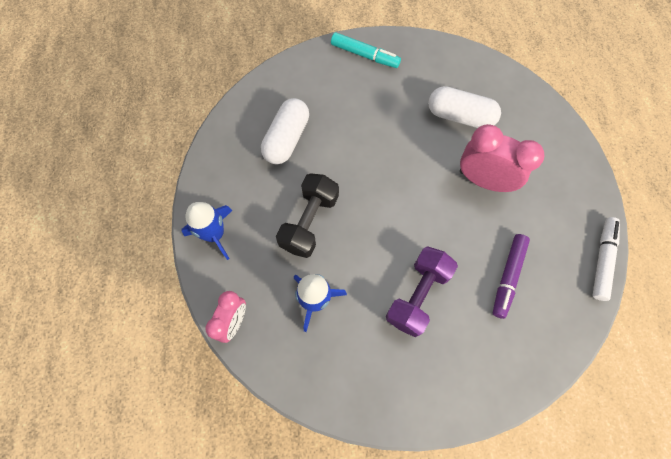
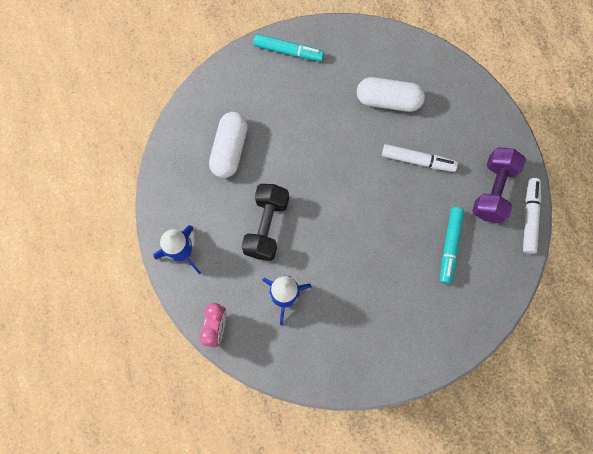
camera: 10 degrees left, 5 degrees up
(417, 295) = (373, 276): purple dumbbell -> purple dumbbell (493, 191)
(483, 180) = (417, 161): pink clock -> white marker
(507, 277) = (449, 246): purple marker -> turquoise marker

